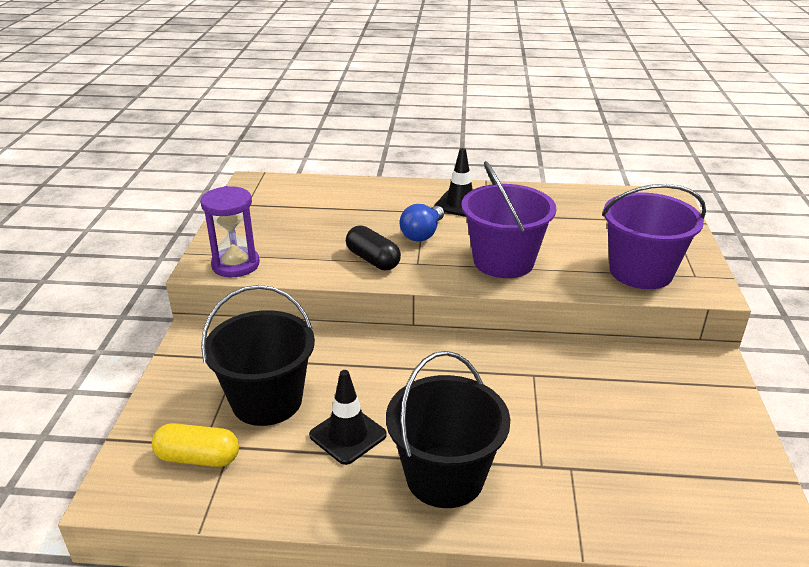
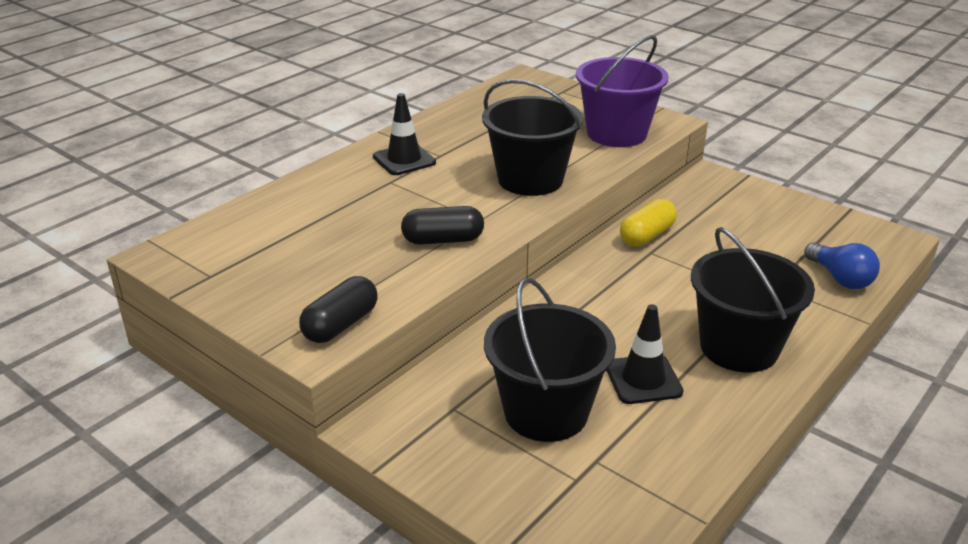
camera: 55 degrees left, 0 degrees up
(198, 458) = (595, 489): yellow capsule -> yellow capsule (647, 236)
(235, 265) = (341, 325): purple hourglass -> black capsule
(422, 234) = (431, 198): blue light bulb -> blue light bulb (840, 278)
(503, 261) = (530, 179): purple bucket -> black bucket

